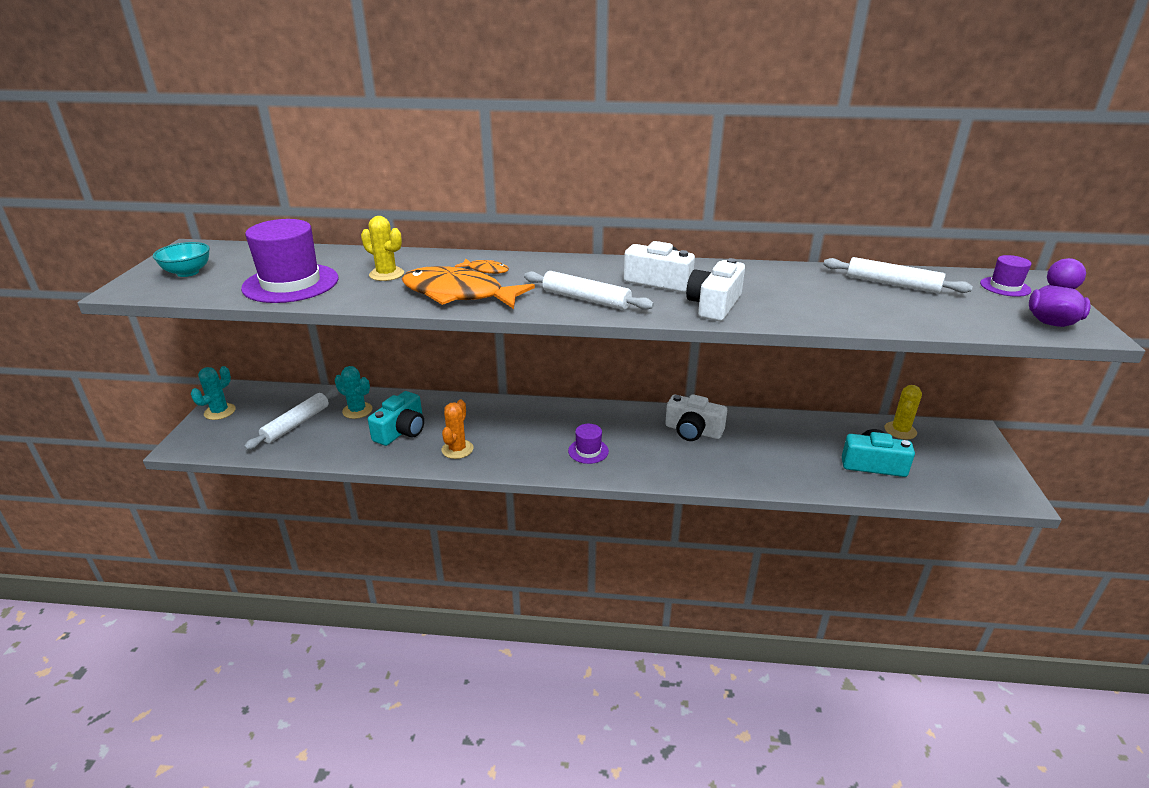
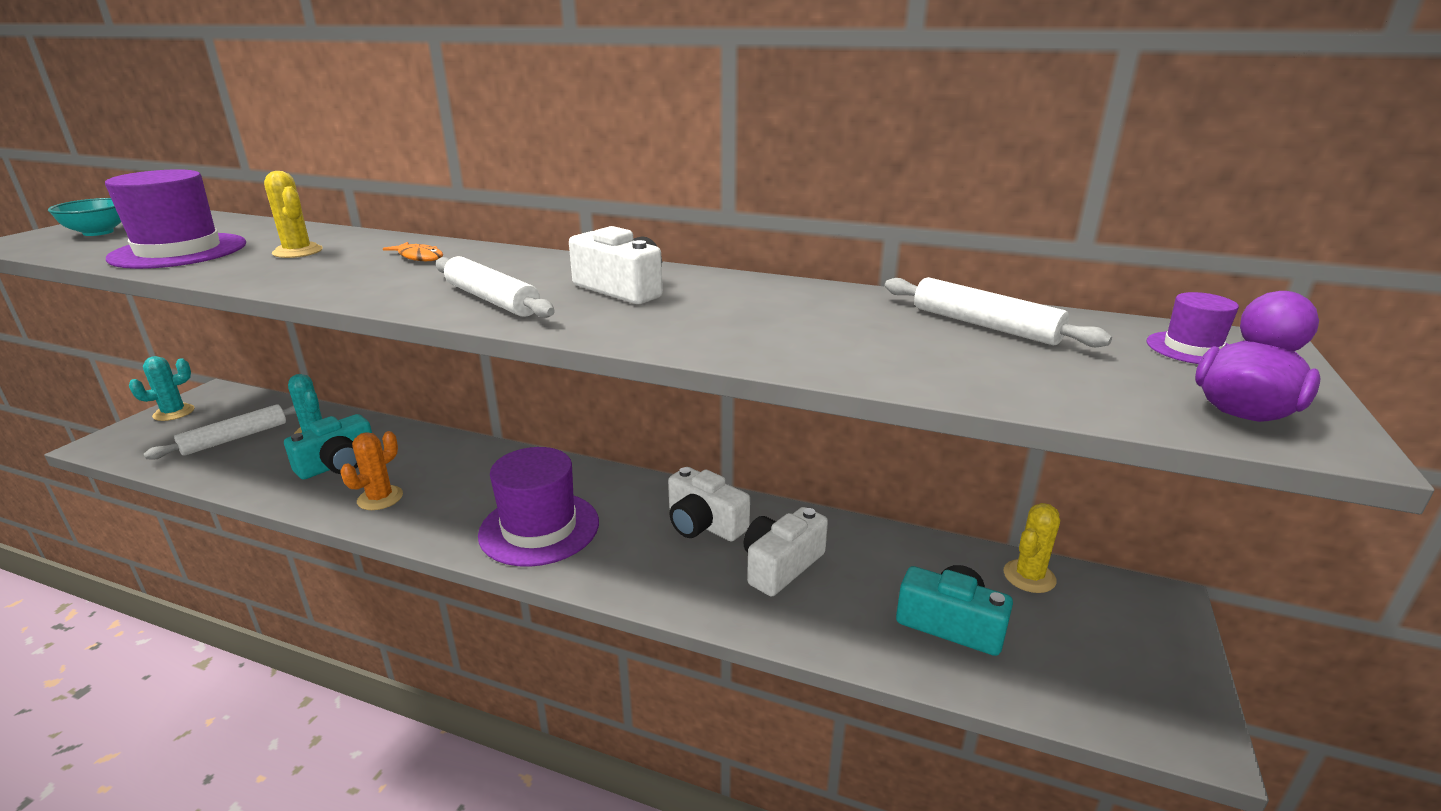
camera: 15 degrees right, 5 degrees down
(458, 294) = (342, 279): orange fish -> none
(588, 451) = (539, 528): purple hat -> purple hat, size x2.04
(714, 305) = (661, 325): white camera -> white camera (781, 565)

